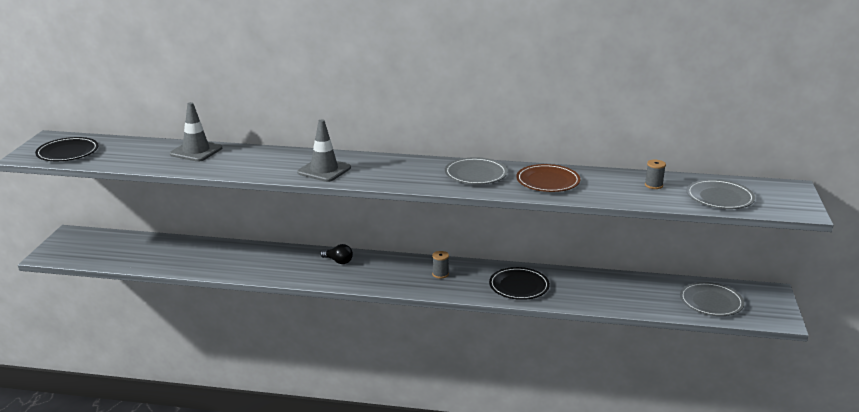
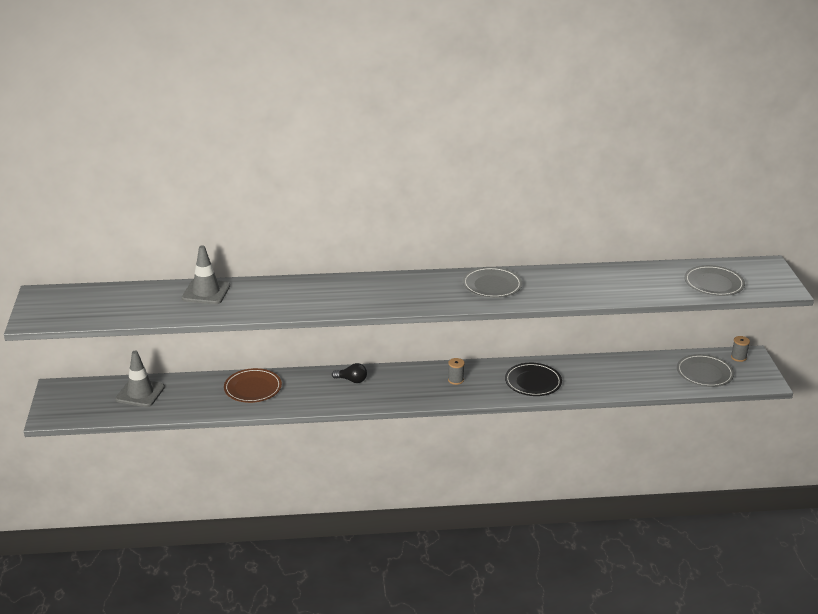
camera: 15 degrees left, 5 degrees up
(68, 152) = (72, 310): black plate -> none
(324, 170) = (348, 299): grey traffic cone -> grey traffic cone (140, 393)
(548, 181) = (560, 285): brown plate -> brown plate (253, 388)
(653, 185) = (653, 277): grey spool -> grey spool (738, 357)

